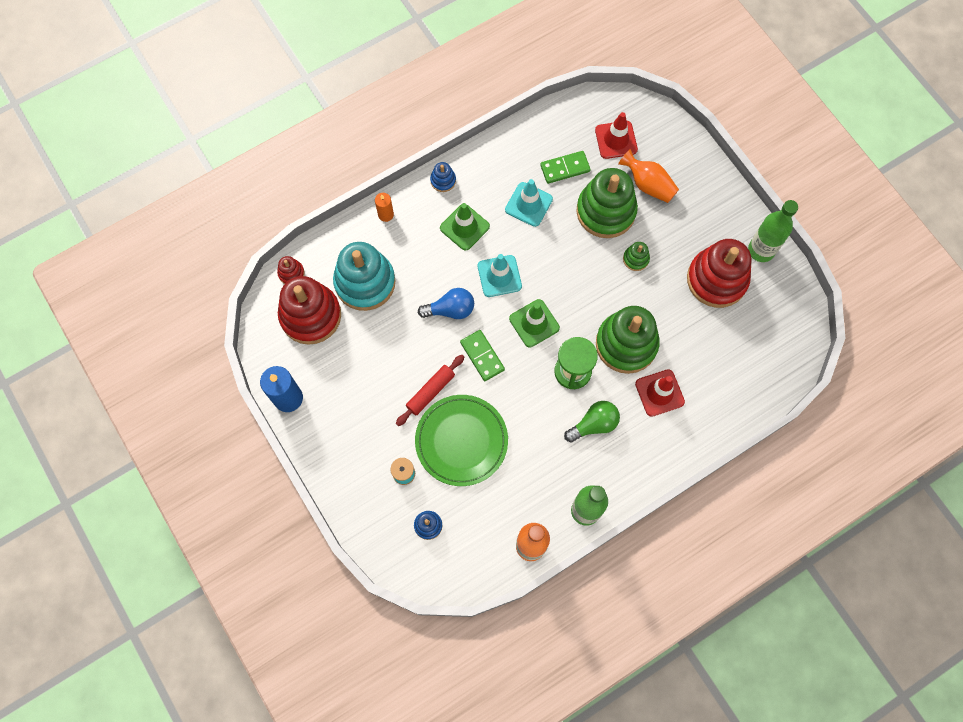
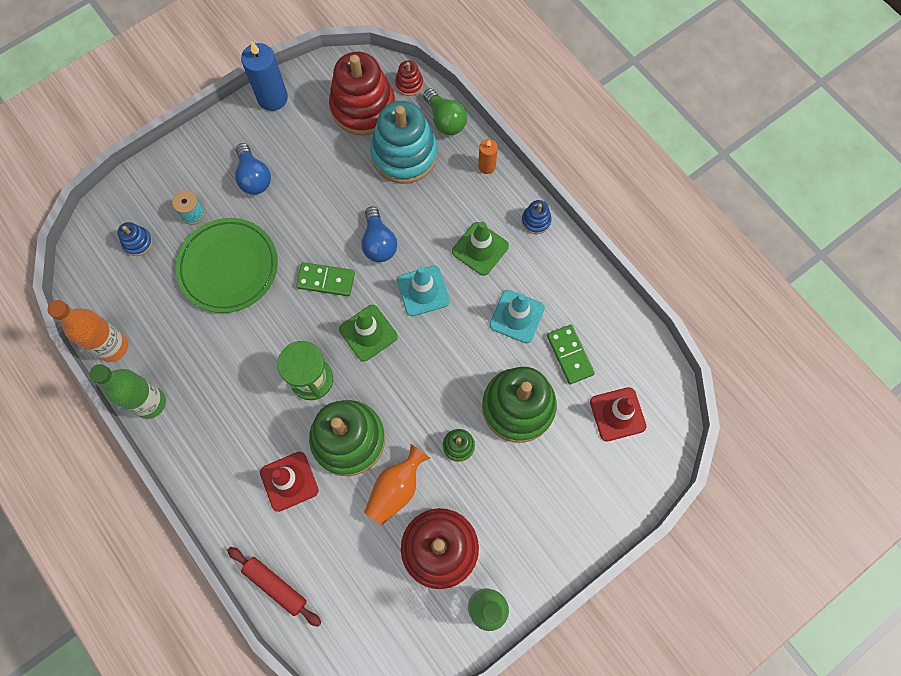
camera: 85 degrees right, 0 degrees up
(372, 417) = (254, 177): none -> blue light bulb
(430, 391) = (283, 231): red rolling pin -> red rolling pin (276, 585)
(482, 356) = (326, 280): green domino -> green domino turned 45 degrees clockwise
(594, 424) = (249, 406): green light bulb -> green light bulb (445, 120)
(648, 184) = (560, 457): orange vase -> orange vase (396, 489)

